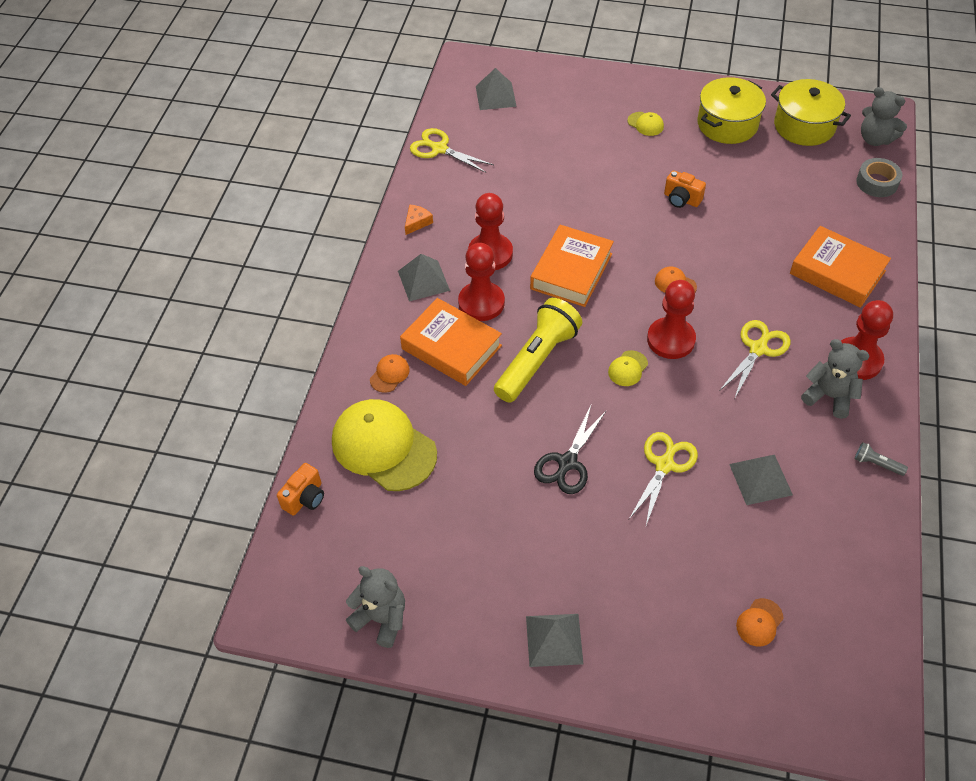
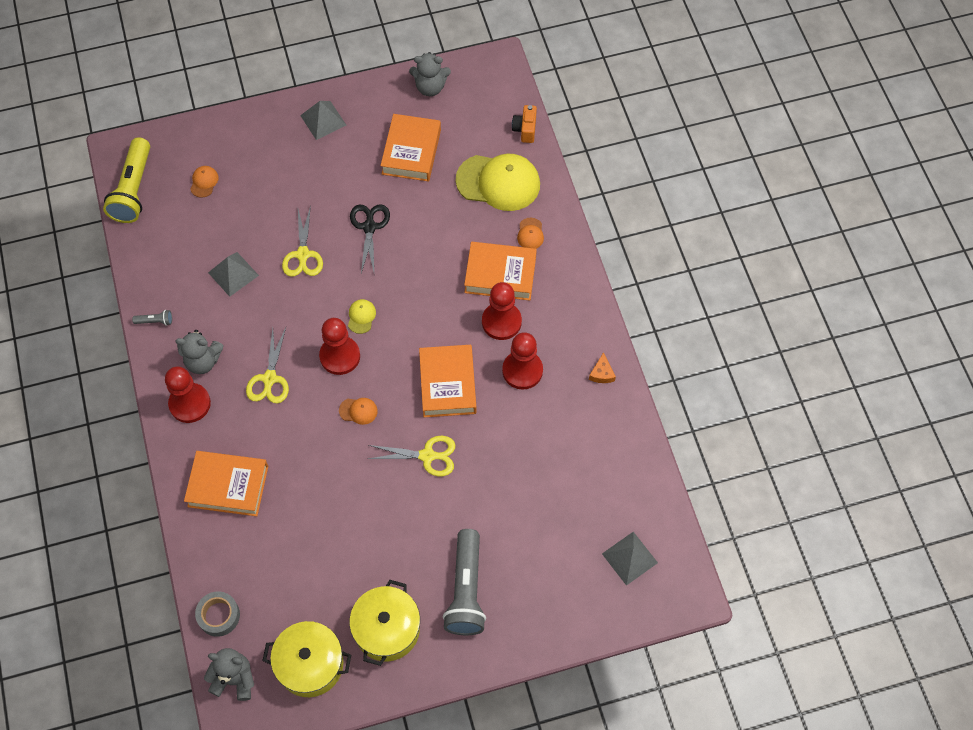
camera: 150 degrees right, 10 degrees up
(423, 280) = (559, 321): grey pyramid -> none
(439, 149) = (638, 463): yellow scissors -> yellow scissors (428, 456)
(462, 535) = (411, 152): none -> orange book
(537, 360) = (431, 293): yellow flashlight -> yellow flashlight (133, 189)
(645, 124) = (466, 590): yellow cap -> grey flashlight
(681, 199) = (391, 507): orange camera -> none

